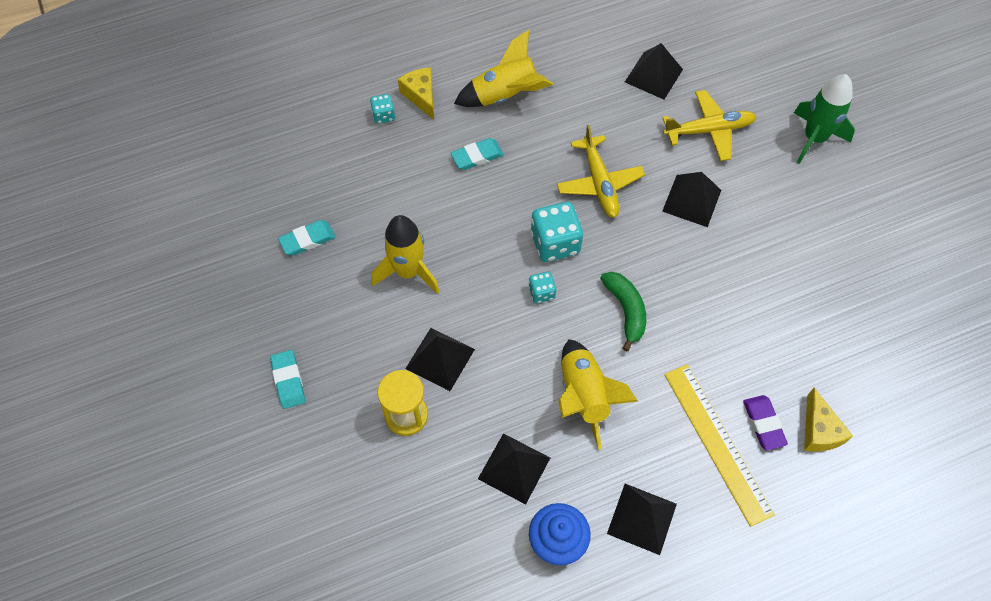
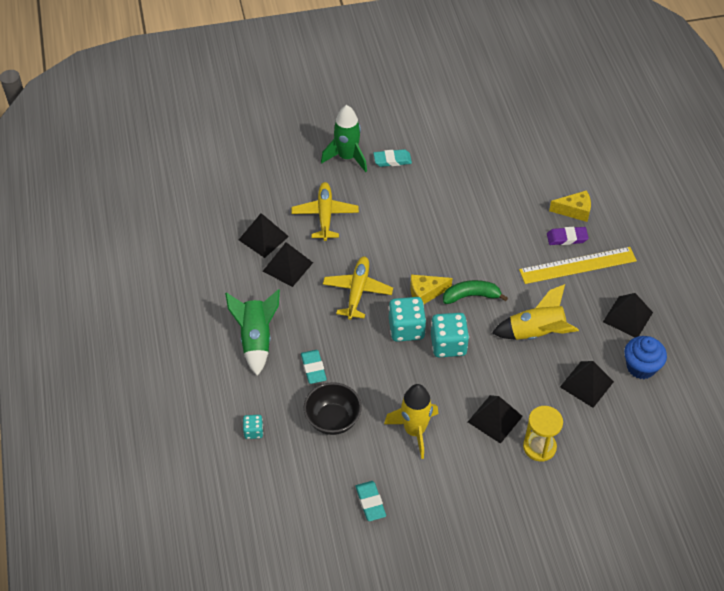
camera: 80 degrees left, 10 degrees down
(288, 381) = (501, 527): turquoise eraser -> turquoise eraser (392, 160)
(410, 186) = (333, 420): none -> black bowl
(421, 96) = (240, 401): yellow cheese -> yellow cheese (425, 293)
(505, 95) = (256, 339): yellow rocket -> green rocket
(541, 293) = (448, 345): turquoise dice -> turquoise dice, size x1.89
(599, 182) = (357, 291): yellow plane -> yellow plane turned 75 degrees counterclockwise
(691, 200) = (385, 239): black pyramid -> black pyramid (288, 267)

